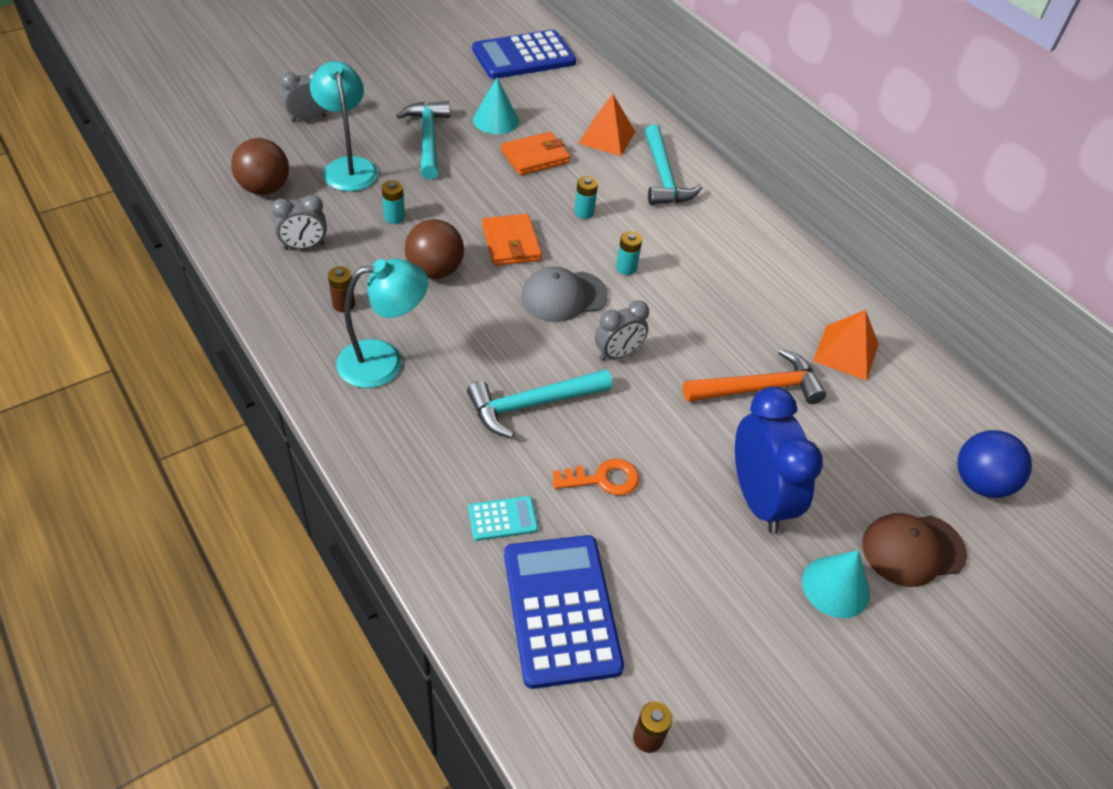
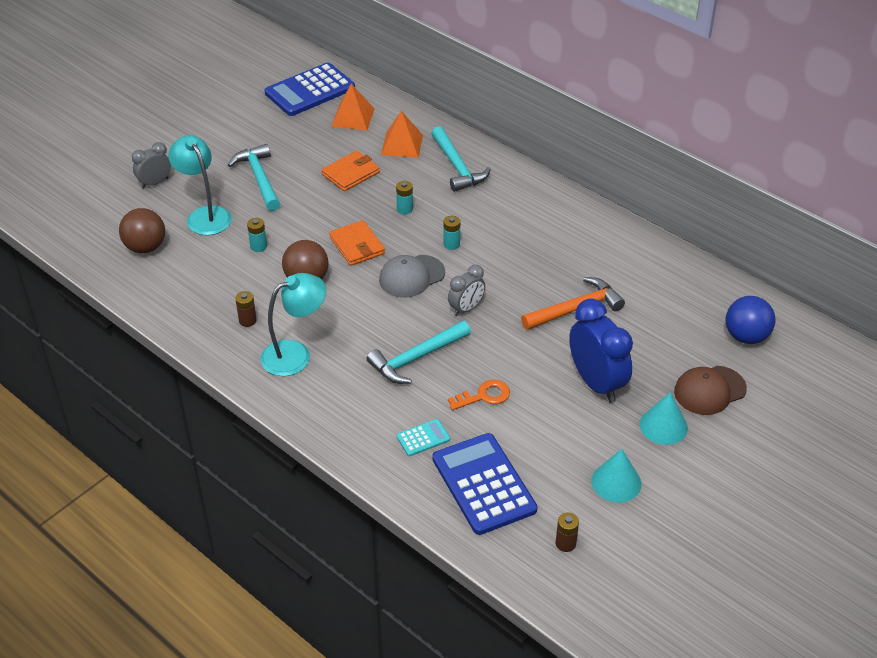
camera: 10 degrees left, 5 degrees down
(304, 246) = (197, 285): grey clock -> none
(496, 120) = (307, 150): turquoise cone -> turquoise cone (616, 482)
(846, 352) = (631, 269): orange pyramid -> orange pyramid (353, 117)

